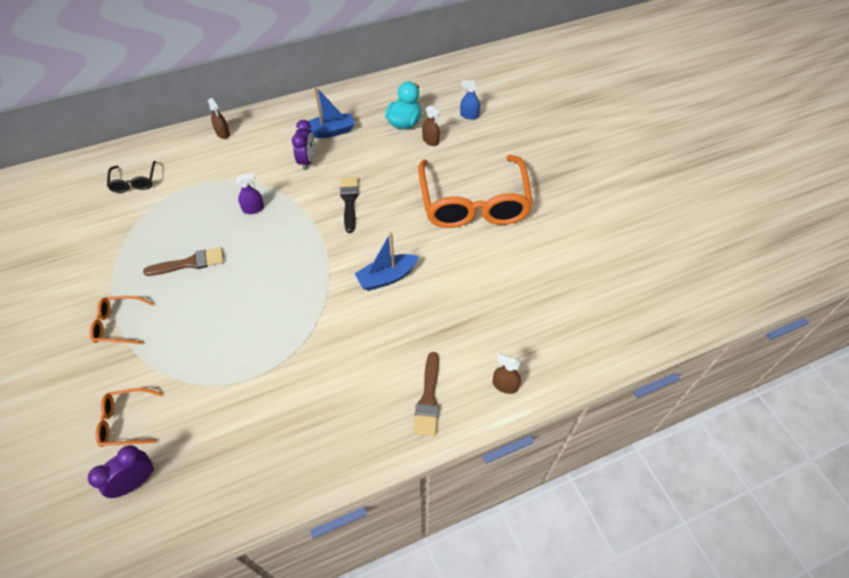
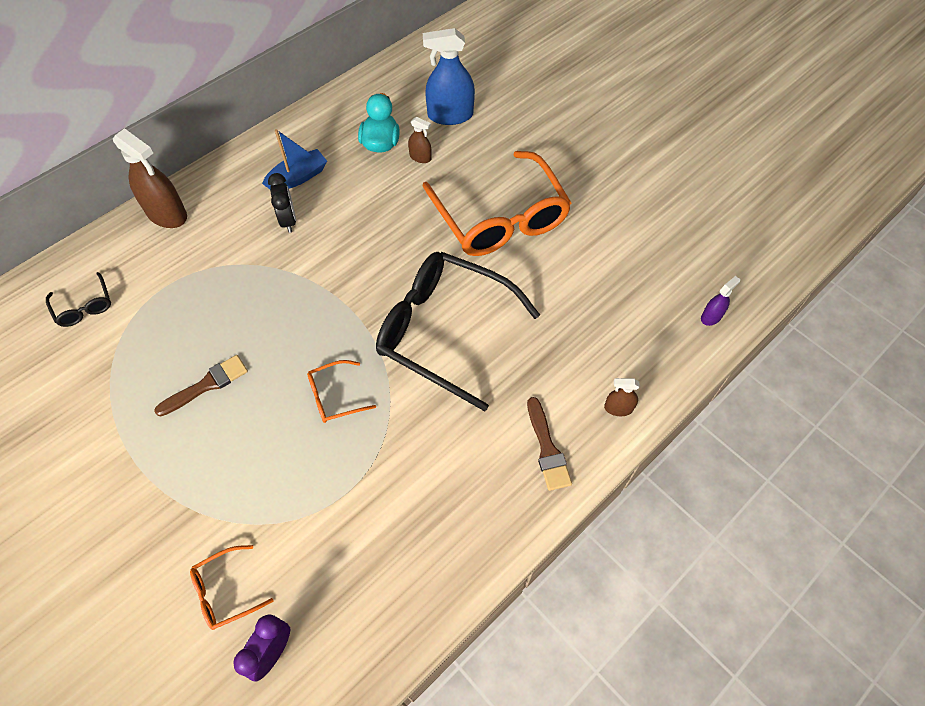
camera: 20 degrees left, 5 degrees up
(118, 324) = (157, 485): orange glasses -> orange glasses (334, 396)
(223, 133) = (167, 214): brown spray bottle -> brown spray bottle, size x2.03
(253, 209) = (252, 297): purple spray bottle -> purple spray bottle (711, 316)
(307, 161) = (288, 220): purple clock -> black clock
(349, 201) = (360, 255): black brush -> none
(387, 277) = (443, 331): blue boat -> black glasses
(469, 115) = (450, 115): blue spray bottle -> blue spray bottle, size x2.03

